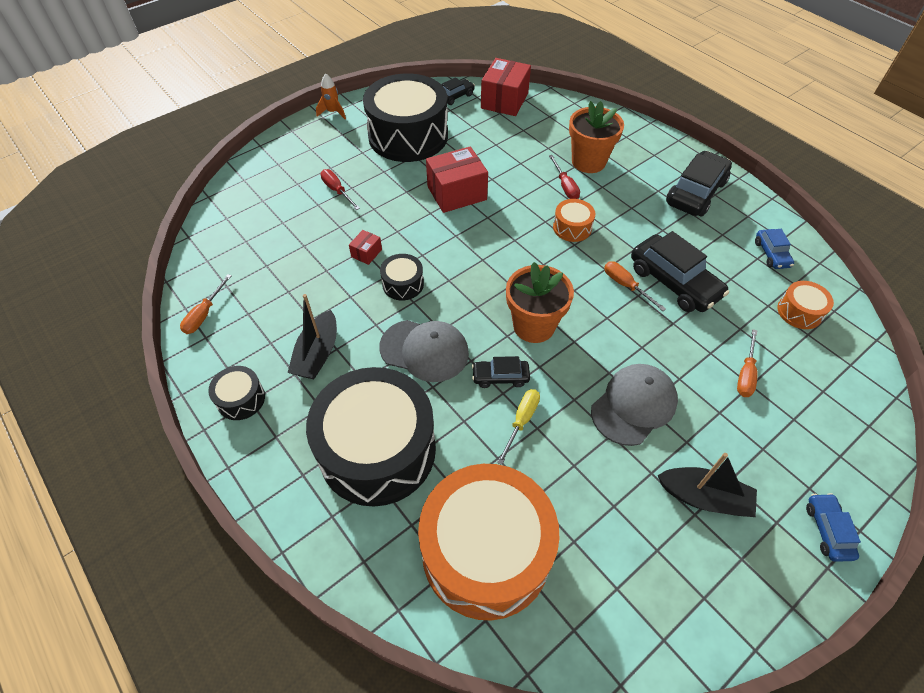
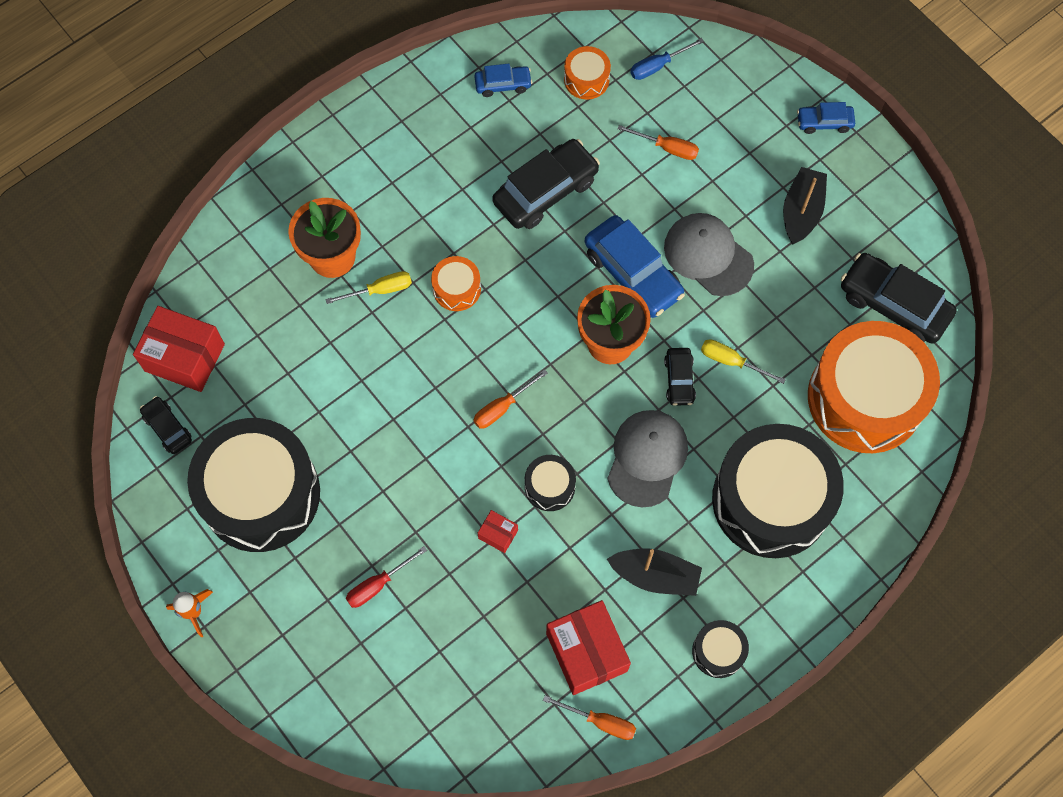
camera: 90 degrees left, 15 degrees up
(457, 193) = (388, 425): red box -> red box (586, 652)
(565, 186) = (380, 290): red screwdriver -> yellow screwdriver
(604, 343) = (633, 274): none -> blue car
(625, 285) = (551, 241): orange screwdriver -> orange screwdriver (502, 407)
(695, 193) = (398, 141): black car -> black car (893, 305)
(837, 368) = (657, 66): none -> blue screwdriver

